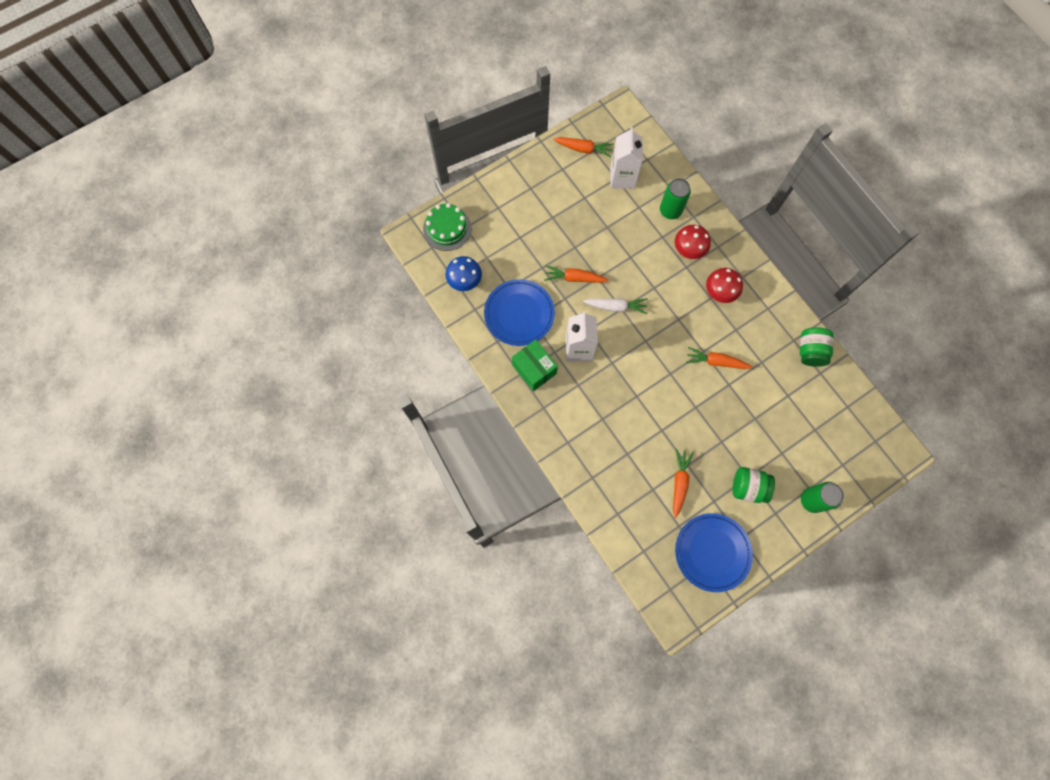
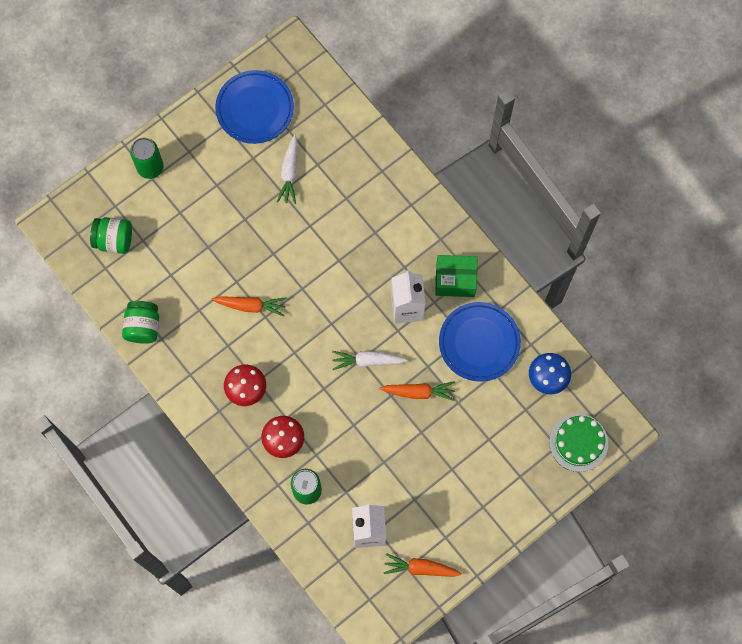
camera: 175 degrees right, 0 degrees up
(534, 369) = (455, 280): green box -> green box turned 45 degrees counterclockwise
(679, 483) = (289, 173): orange carrot -> white carrot
(748, 487) = (217, 174): green jar -> green jar (114, 240)

